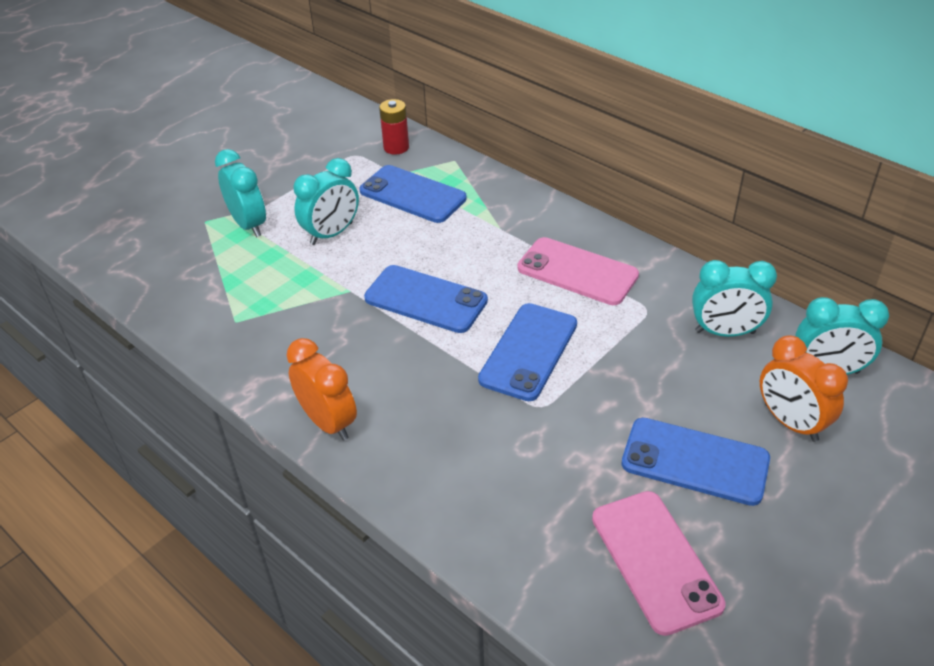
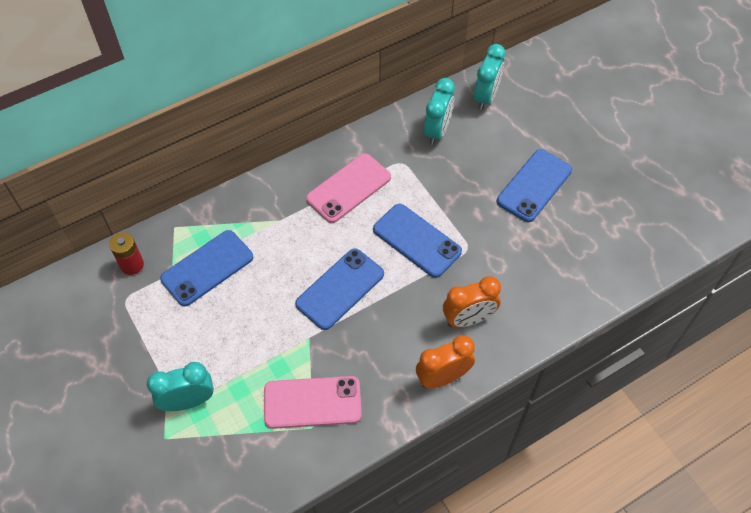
camera: 75 degrees left, 15 degrees up
(331, 234) = (231, 338): turquoise clock -> none
(655, 561) = (596, 229): pink phone -> pink phone (312, 402)
(790, 422) = (519, 130): orange clock -> orange clock (468, 319)

